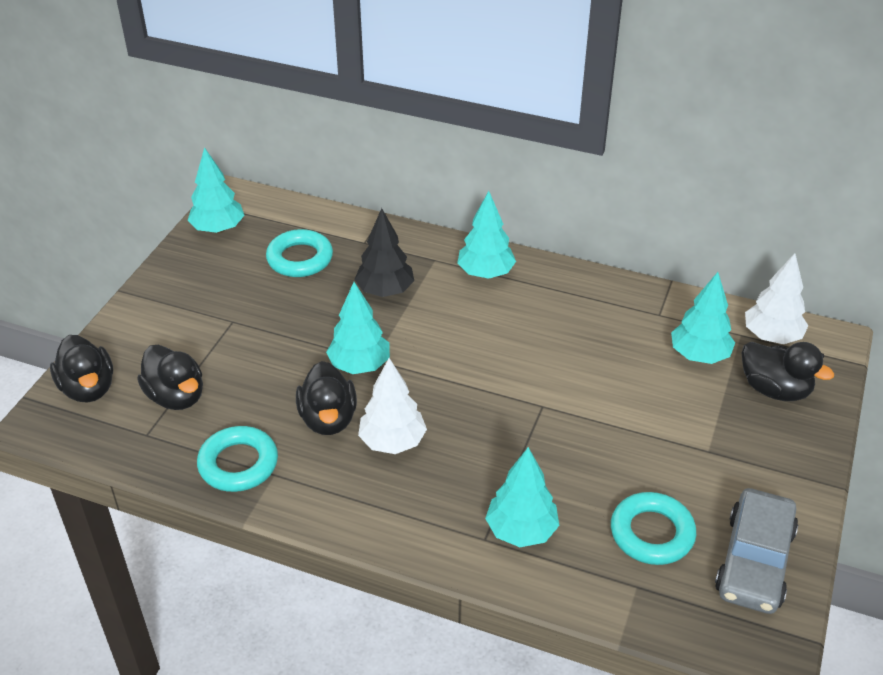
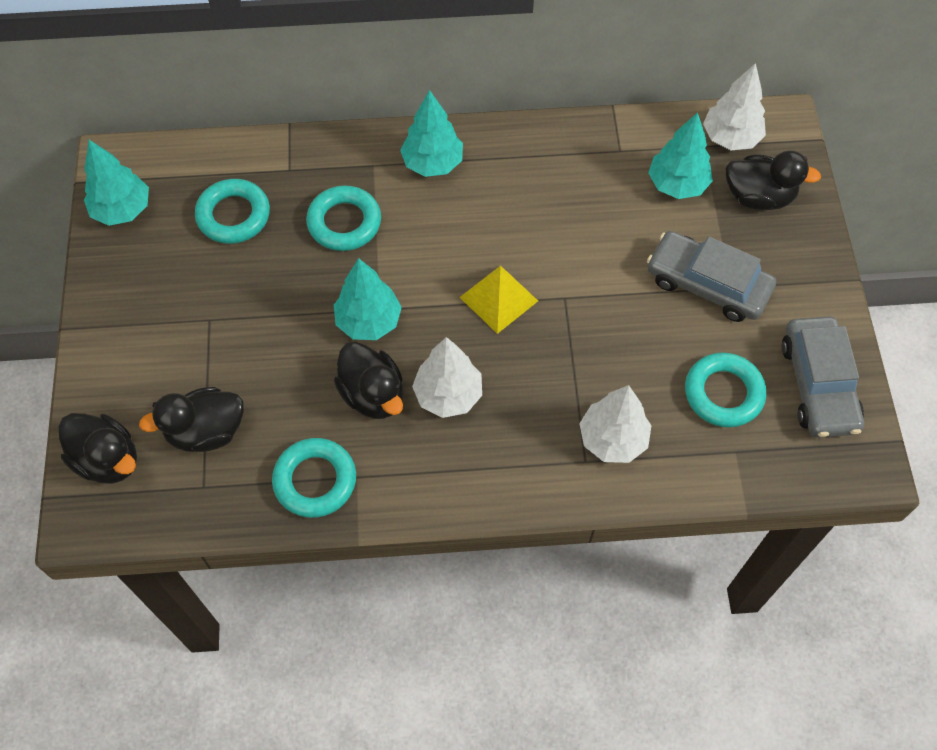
camera: 25 degrees left, 20 degrees up
(176, 396) = (206, 431): black duck -> black duck turned 135 degrees clockwise
(385, 291) = (344, 222): black tree -> turquoise ring
(482, 387) = (499, 299): none -> yellow pyramid
(521, 531) = (612, 439): turquoise tree -> white tree
(685, 440) = (707, 284): none -> grey car

